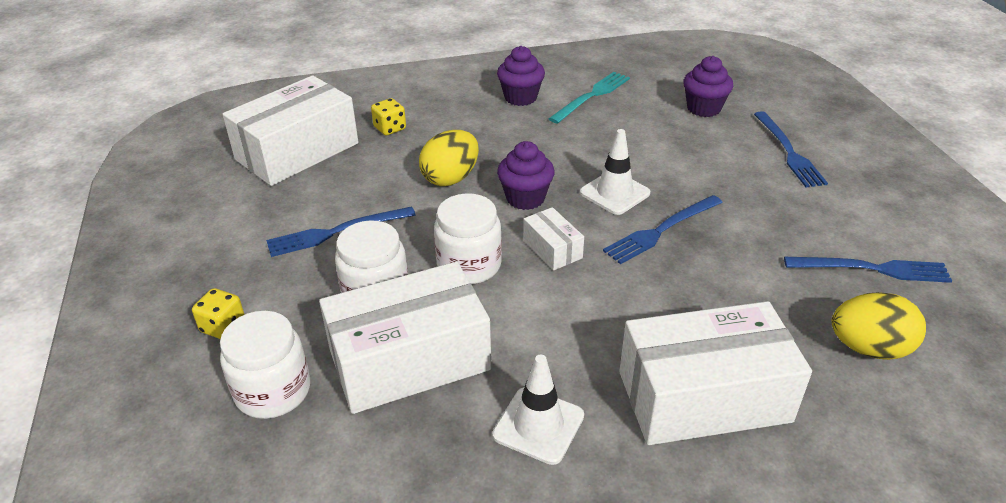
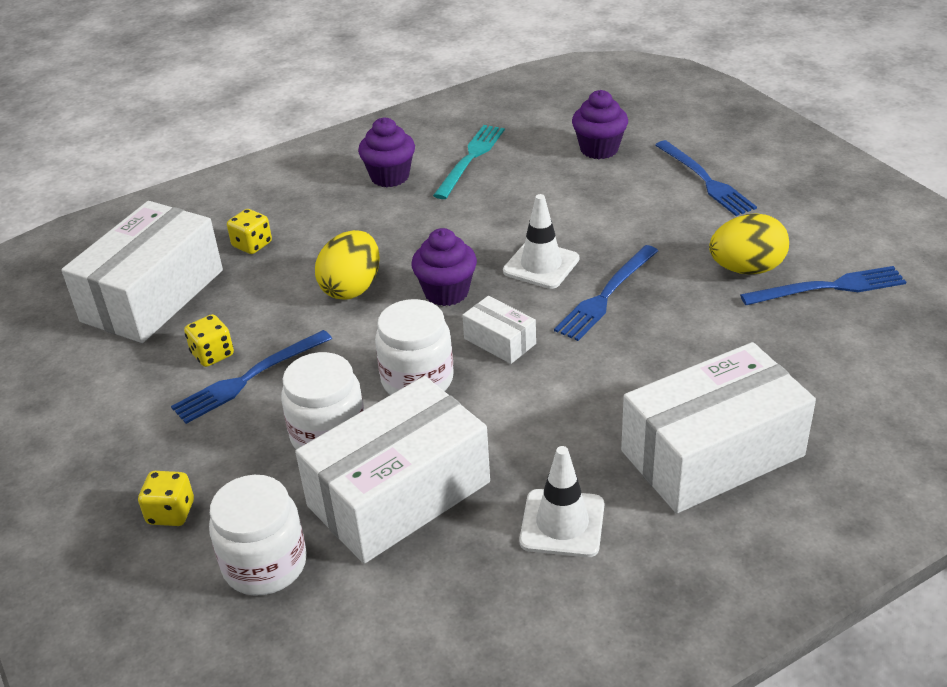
camera: 15 degrees left, 0 degrees up
(318, 207) = (212, 354): none -> yellow dice
(869, 348) = (850, 367): yellow egg -> yellow egg (746, 269)

